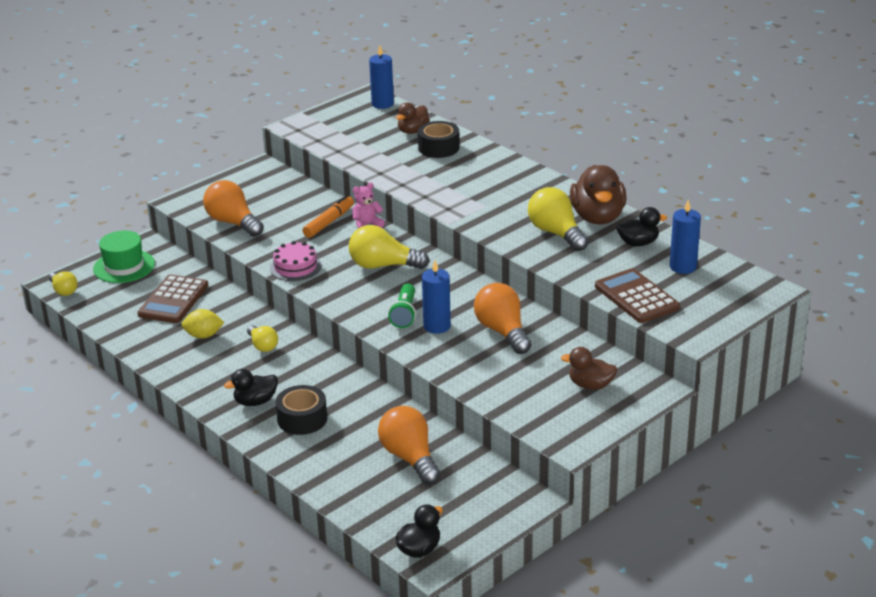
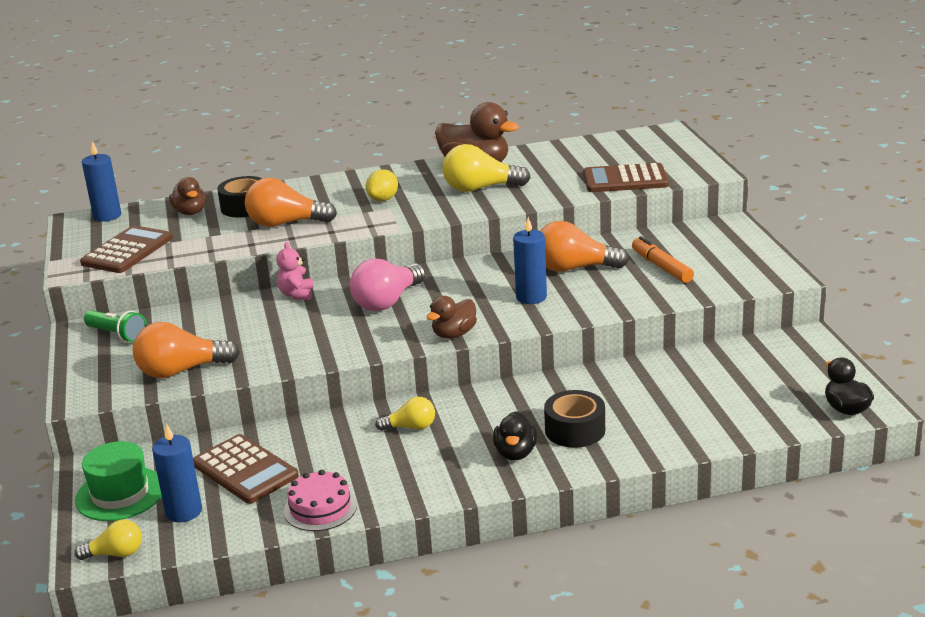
camera: 60 degrees left, 5 degrees down
(203, 335) = (347, 463): yellow lemon -> yellow lemon (383, 199)
(295, 267) = (328, 350): pink cake -> pink cake (320, 508)
(329, 222) = (262, 314): orange marker -> orange marker (661, 267)
(335, 132) = (127, 251): none -> brown calculator
(383, 265) = (387, 301): yellow light bulb -> pink light bulb
(404, 314) = (491, 309): green flashlight -> green flashlight (117, 335)
(410, 458) = (695, 382): orange light bulb -> orange light bulb (285, 223)
(590, 385) = (699, 249): brown duck -> brown duck (454, 334)
(638, 243) = (539, 161): black duck -> none
(683, 267) = (597, 153): blue candle -> blue candle (184, 511)

